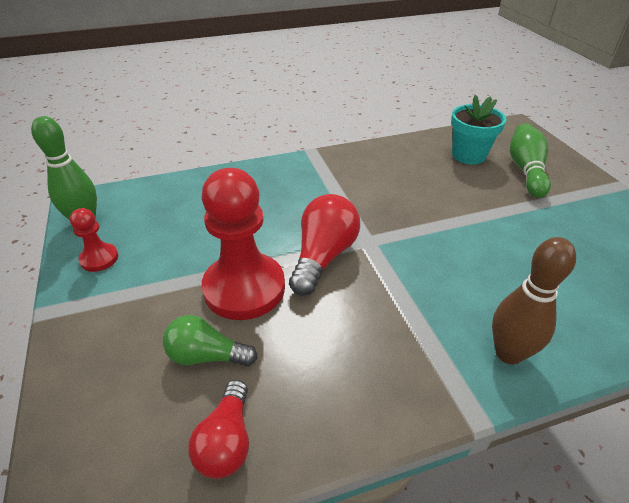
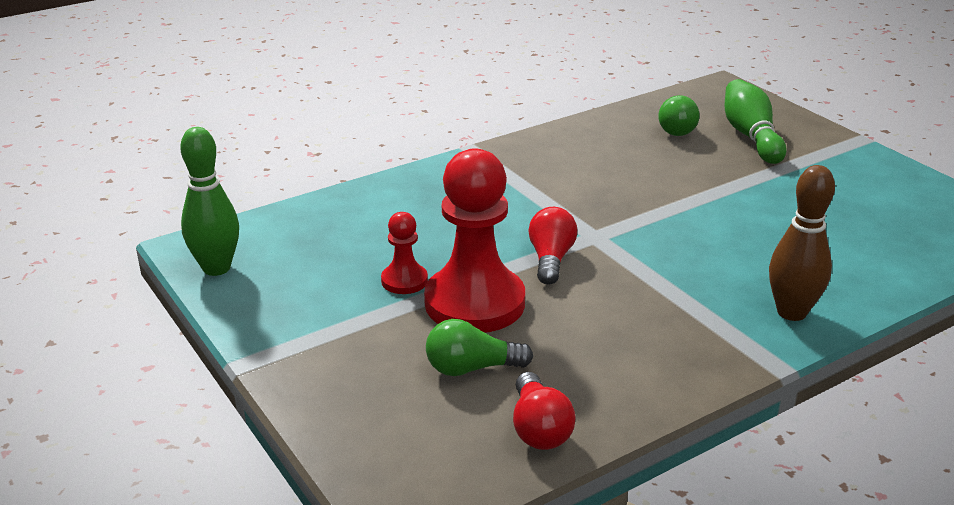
camera: 15 degrees left, 10 degrees down
(99, 258) = (269, 303): red pawn -> red pawn (404, 281)
(323, 257) = (550, 259): red light bulb -> red light bulb, size x0.67
(468, 155) = (675, 128): turquoise flower pot -> green light bulb

